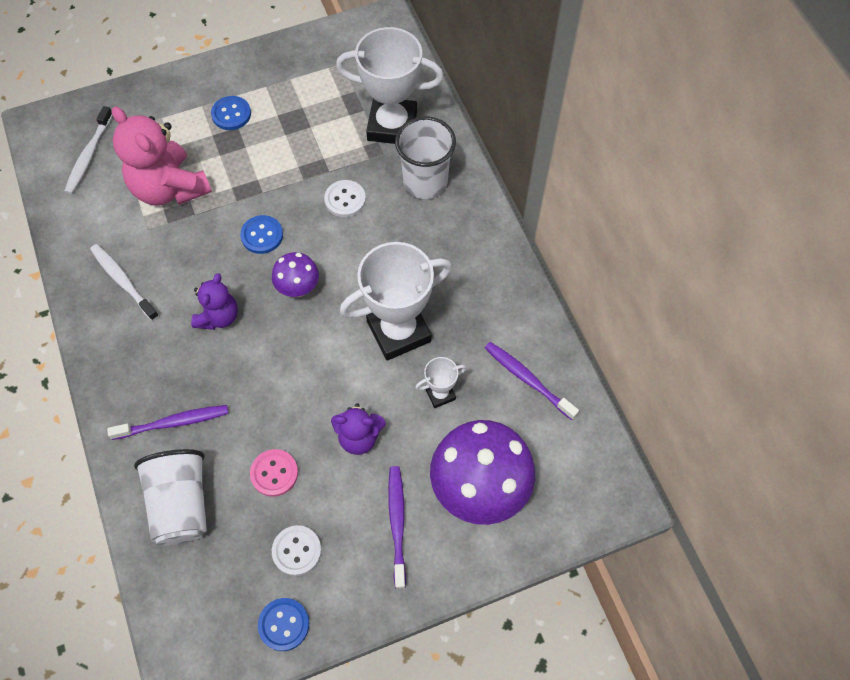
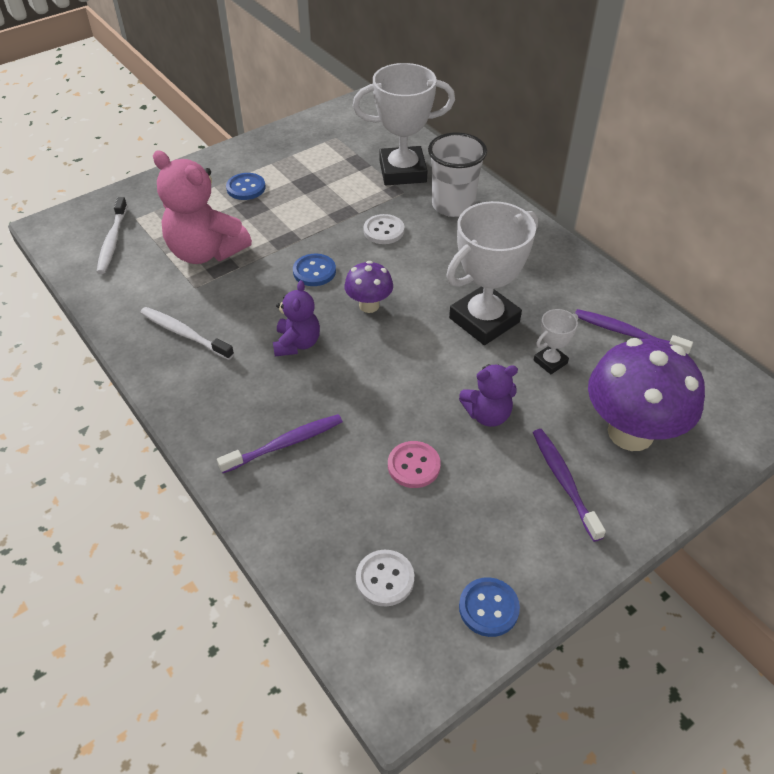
camera: 15 degrees left, 15 degrees down
(181, 504) = (324, 517): white cup -> none
(297, 551) = (470, 532): white button -> white button (385, 579)

